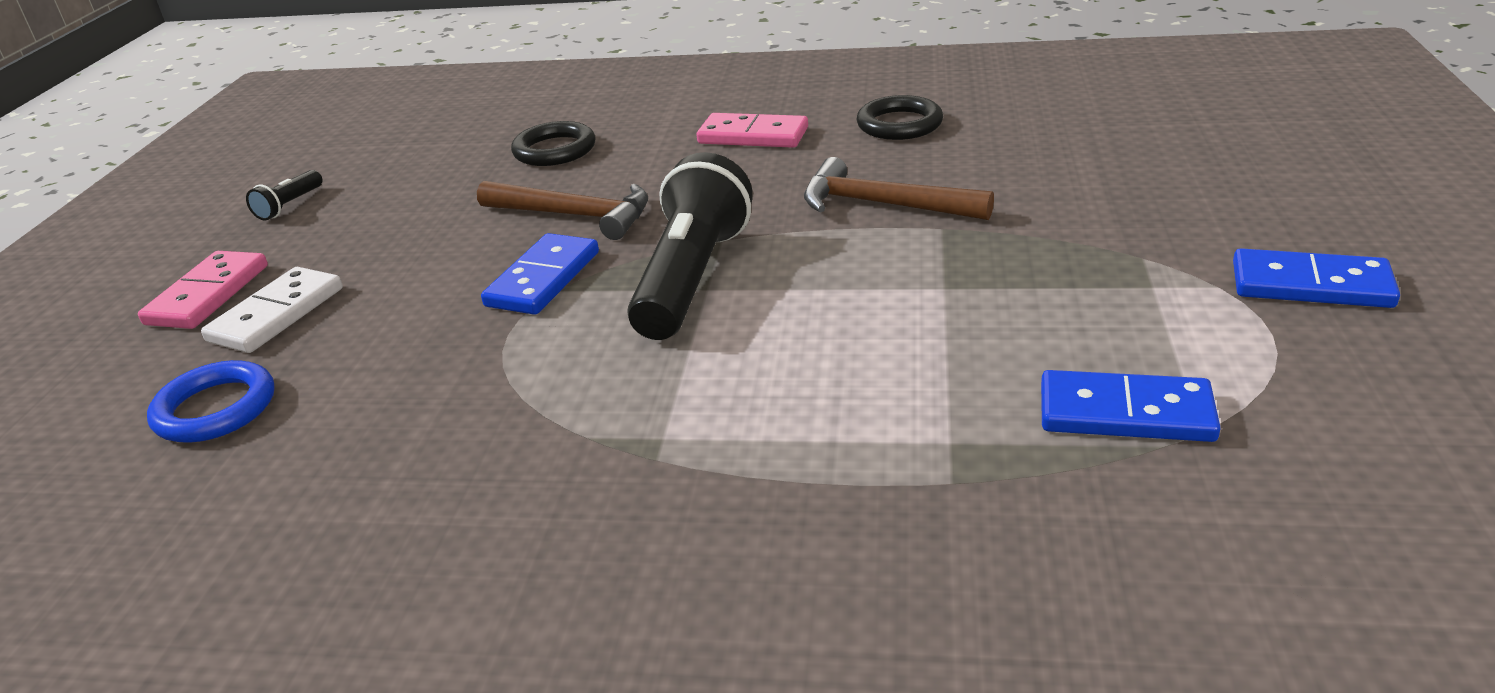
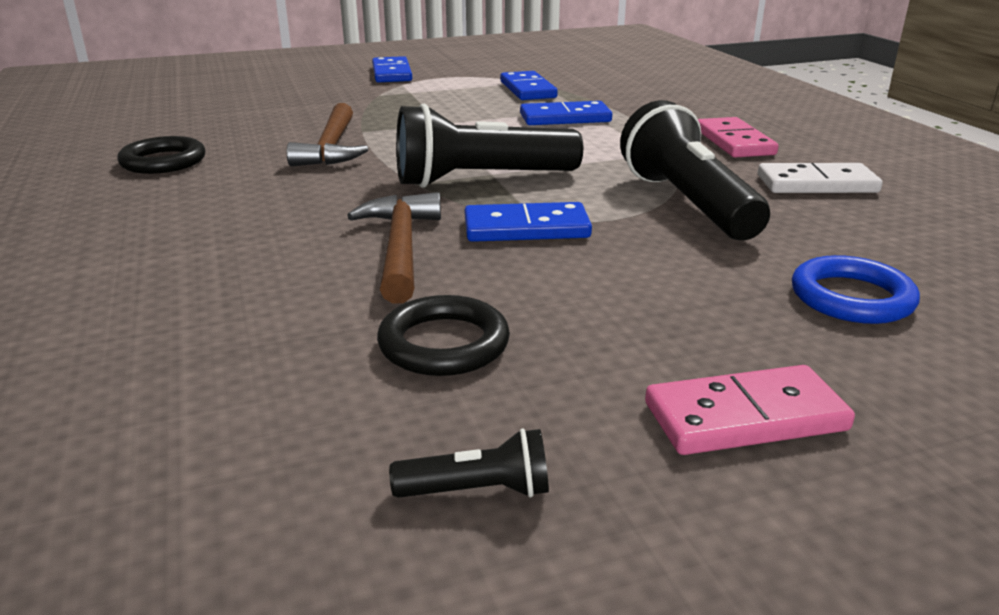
camera: 120 degrees left, 5 degrees down
(277, 315) = (715, 338): white domino -> white domino (816, 184)
(485, 396) = (687, 203): none -> black flashlight
(554, 150) = (220, 310): black ring -> black ring (444, 343)
(753, 136) = (183, 210): pink domino -> pink domino (734, 142)
(900, 404) = (565, 118): none -> blue domino

